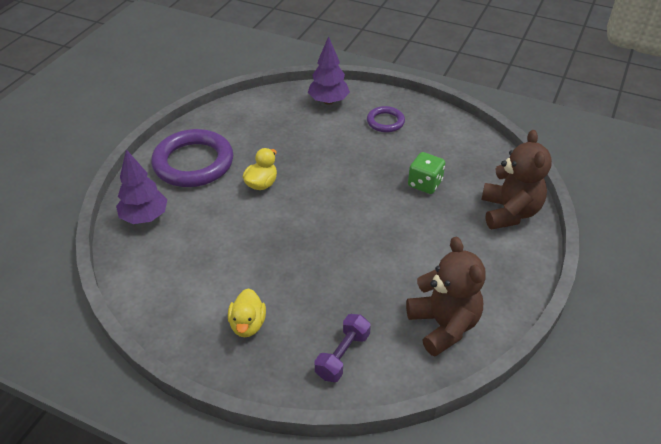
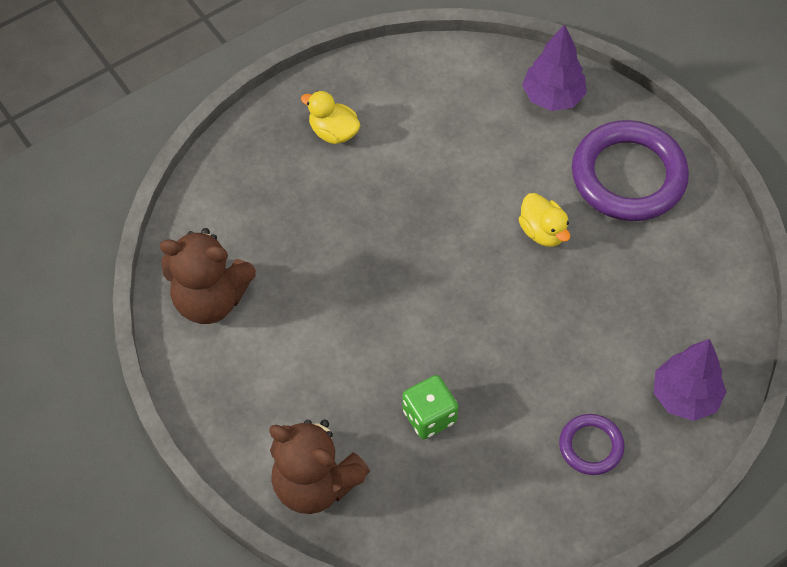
camera: 120 degrees right, 15 degrees up
(342, 355) = (241, 192): purple dumbbell -> none

